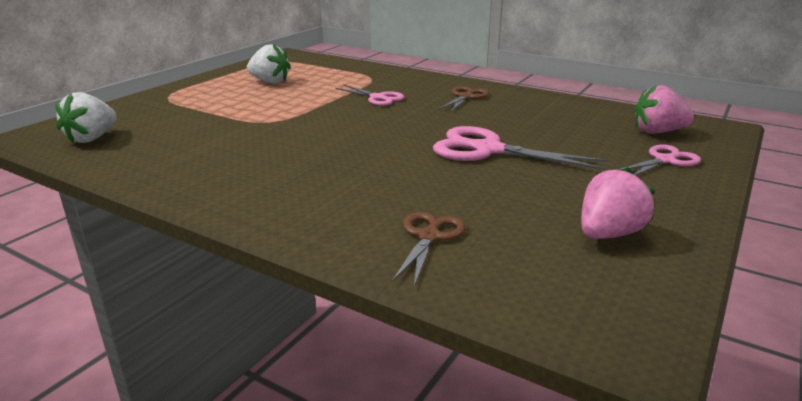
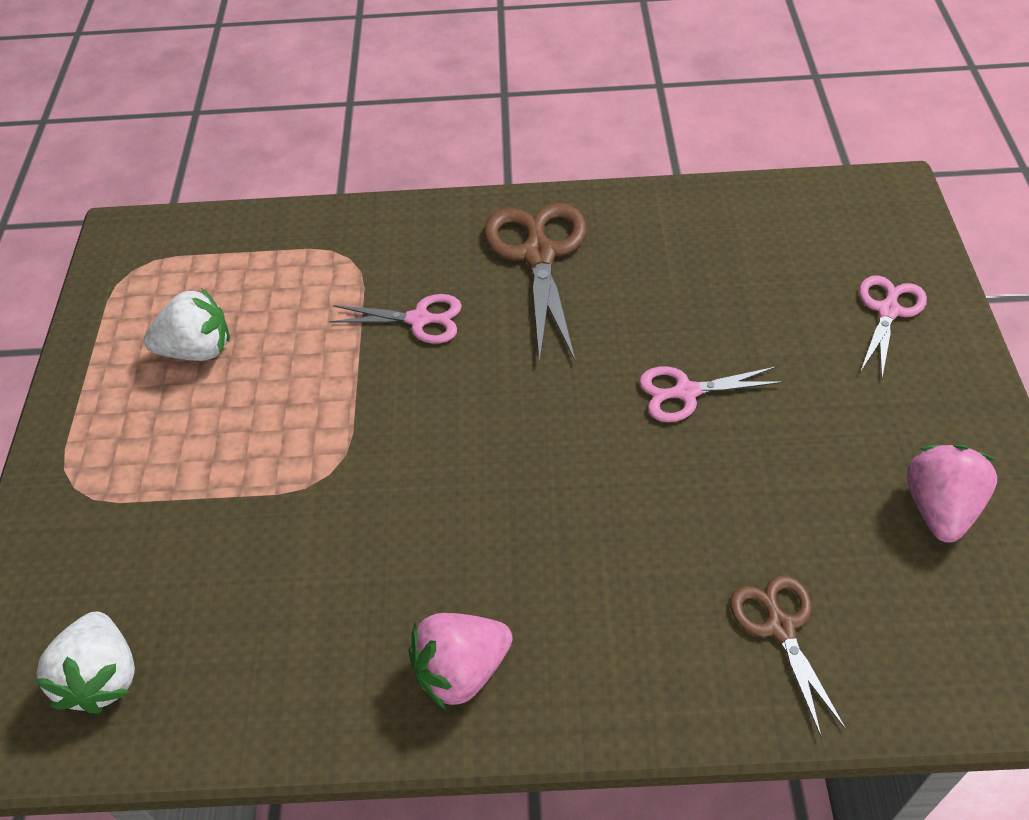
camera: 30 degrees left, 25 degrees up
(465, 97) = (539, 255): brown scissors -> brown scissors, size x1.69
(488, 150) = (686, 392): pink scissors -> pink scissors, size x0.59
(657, 132) = (836, 240): pink strawberry -> pink strawberry (461, 671)

